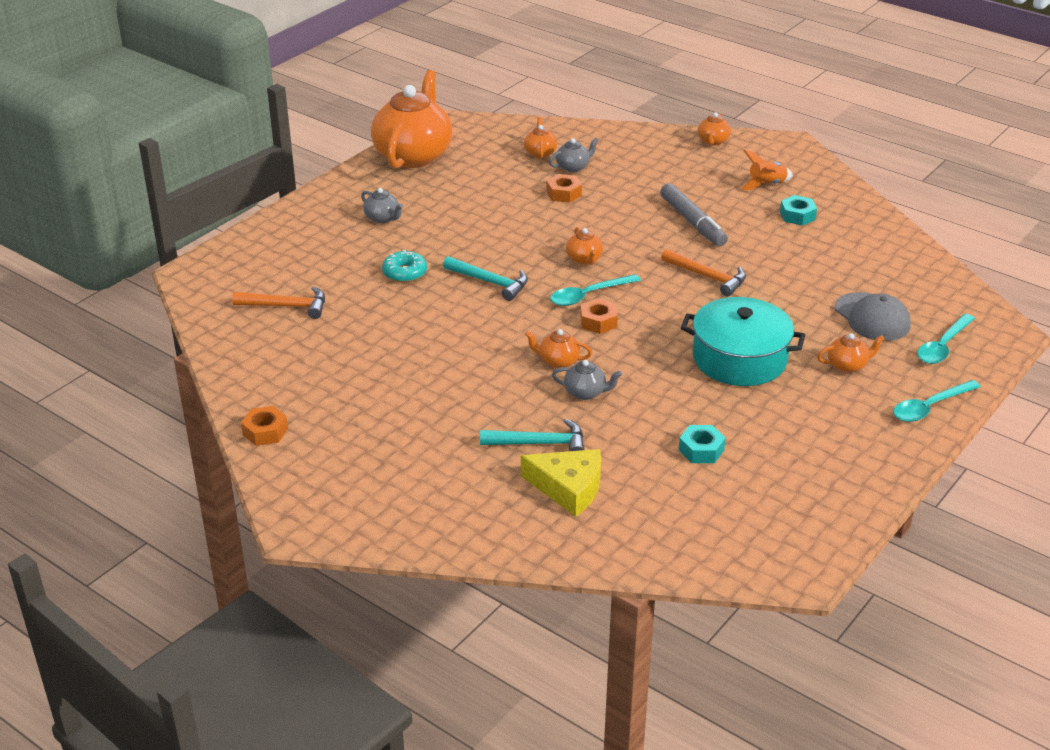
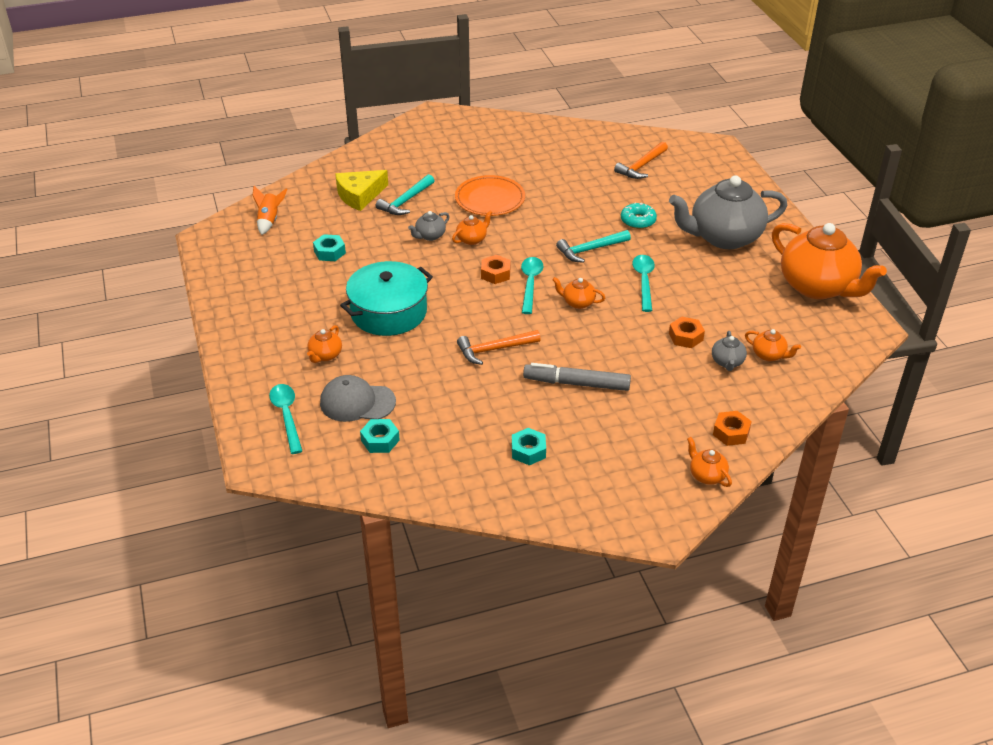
camera: 125 degrees right, 5 degrees up
(265, 431) = (520, 125): orange nut -> orange nut (731, 432)
(382, 218) = (723, 237): grey teapot -> grey teapot, size x2.42
(466, 383) = (490, 199): none -> orange plate
(766, 185) = (595, 463): orange rocket -> orange rocket (269, 220)
(891, 285) = (380, 440): none -> turquoise nut
(930, 407) = (244, 365): turquoise spoon -> turquoise spoon (644, 281)

